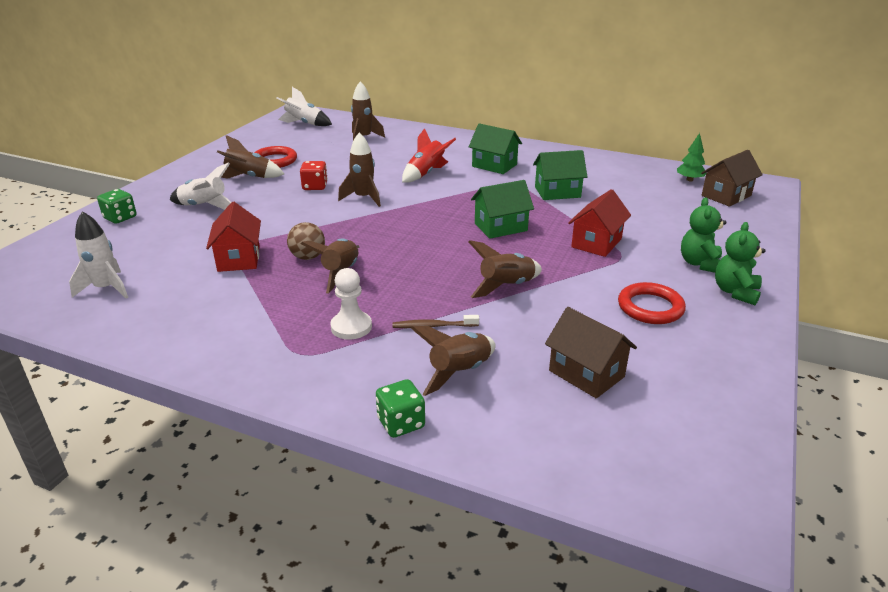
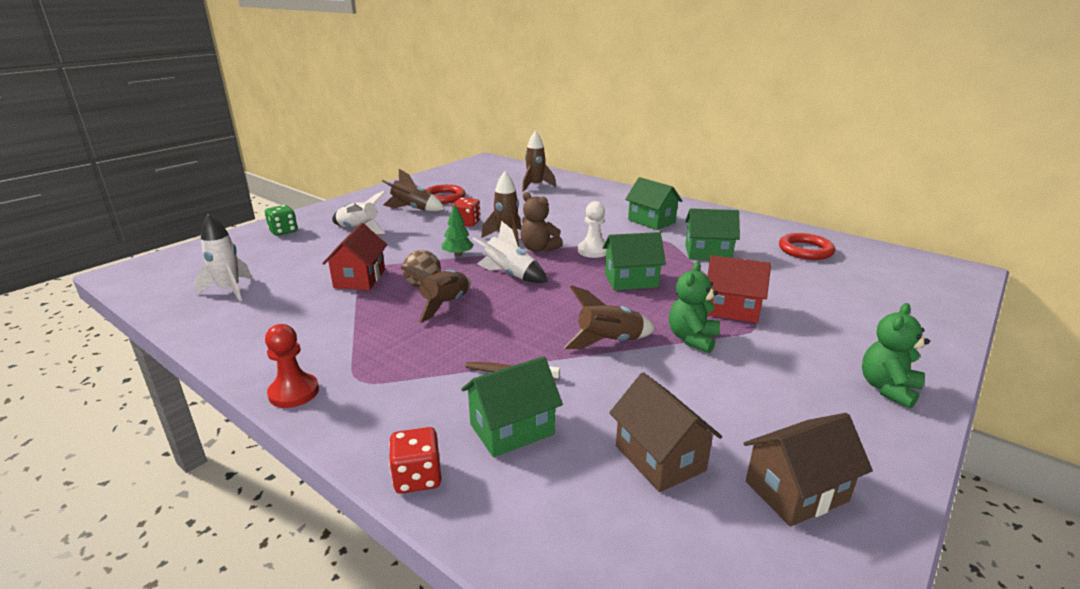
camera: 15 degrees right, 5 degrees down
(245, 374) = (294, 392): none -> red pawn
(304, 124) = (488, 170): white rocket -> white rocket (510, 275)
(351, 327) = (425, 360): white pawn -> white pawn (593, 251)
(401, 206) = (538, 248): none -> brown teddy bear
(401, 423) = (417, 477): green dice -> red dice
(426, 173) = (579, 222): red rocket -> none
(459, 372) = (512, 429): brown rocket -> green house
(596, 243) = (731, 309): red house -> red house turned 60 degrees clockwise
(650, 307) = (770, 390): red ring -> red ring (805, 250)
(689, 180) = (866, 256): green tree -> green tree (458, 255)
(700, 264) = (851, 348): green teddy bear -> green teddy bear (692, 339)
(726, 196) = (906, 277): brown house -> brown house (796, 491)

